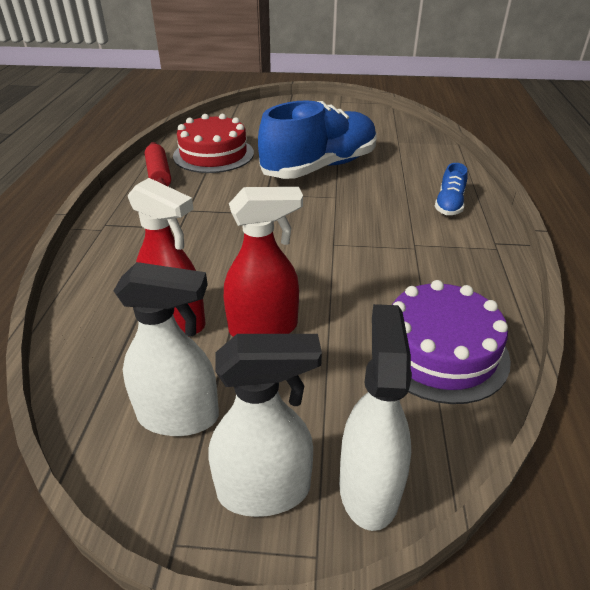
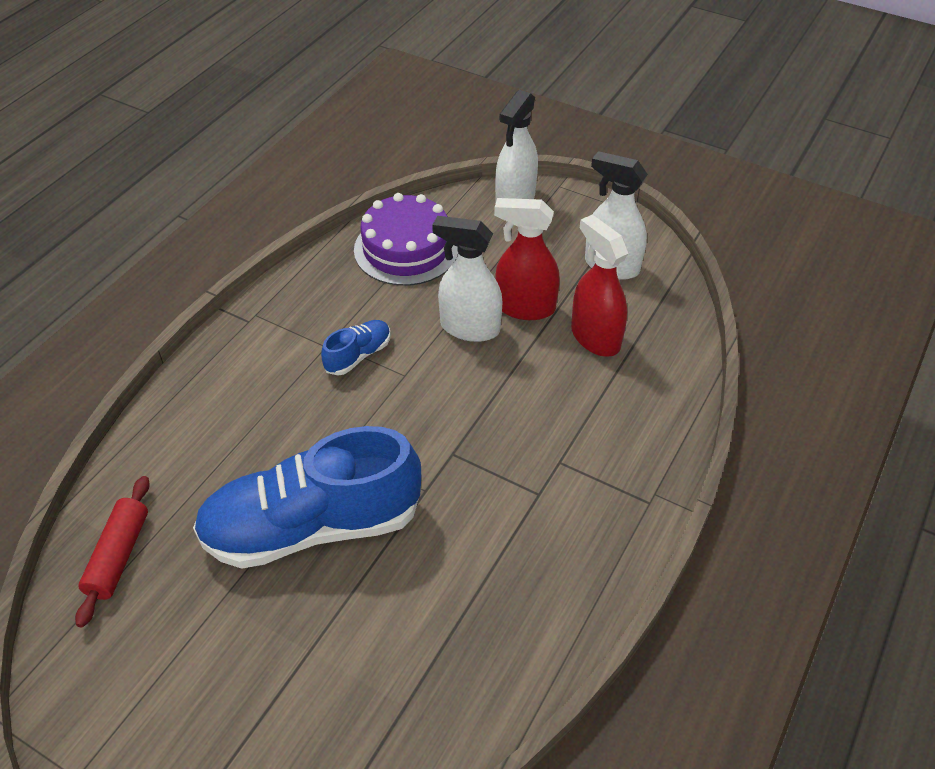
camera: 155 degrees left, 10 degrees up
(159, 175) = (557, 600): red rolling pin -> red rolling pin (119, 556)
(213, 154) = (450, 635): red cake -> none
(264, 490) = (572, 215): white spray bottle -> white spray bottle (469, 328)
(449, 205) = (229, 387): blue shoe -> blue shoe (358, 355)

